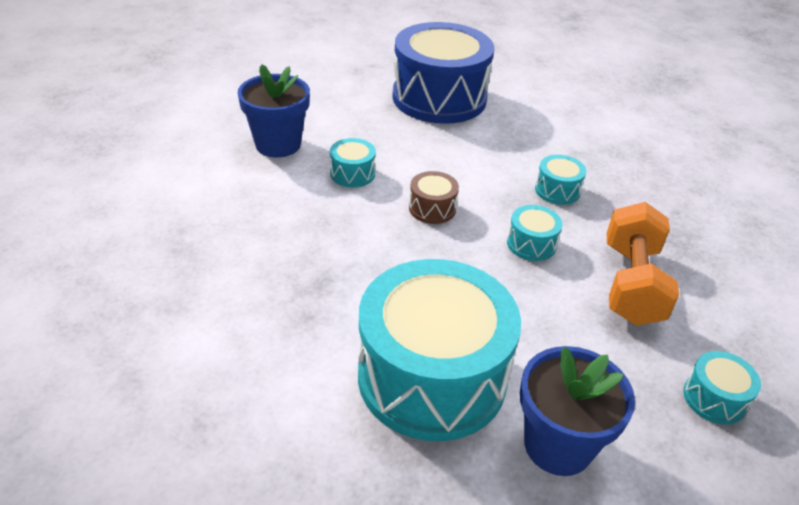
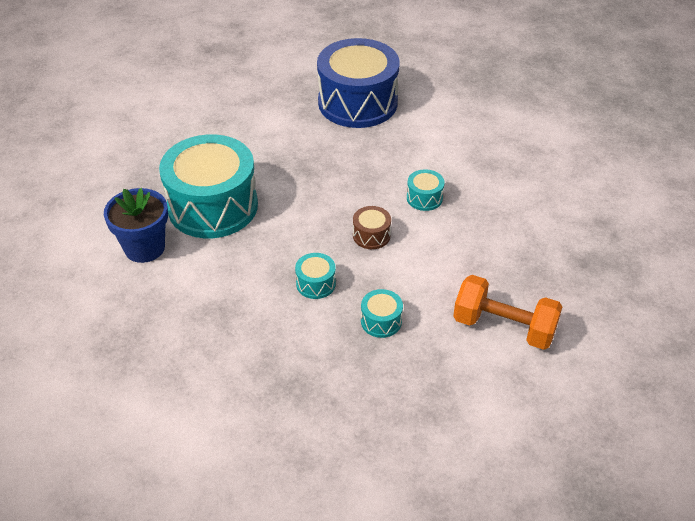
camera: 105 degrees right, 5 degrees up
(278, 144) = (470, 162): blue flower pot -> none
(439, 98) = (547, 273): blue drum -> blue drum (357, 103)
(631, 284) = (255, 330): orange dumbbell -> orange dumbbell (504, 327)
(714, 398) = (140, 335): turquoise drum -> none

